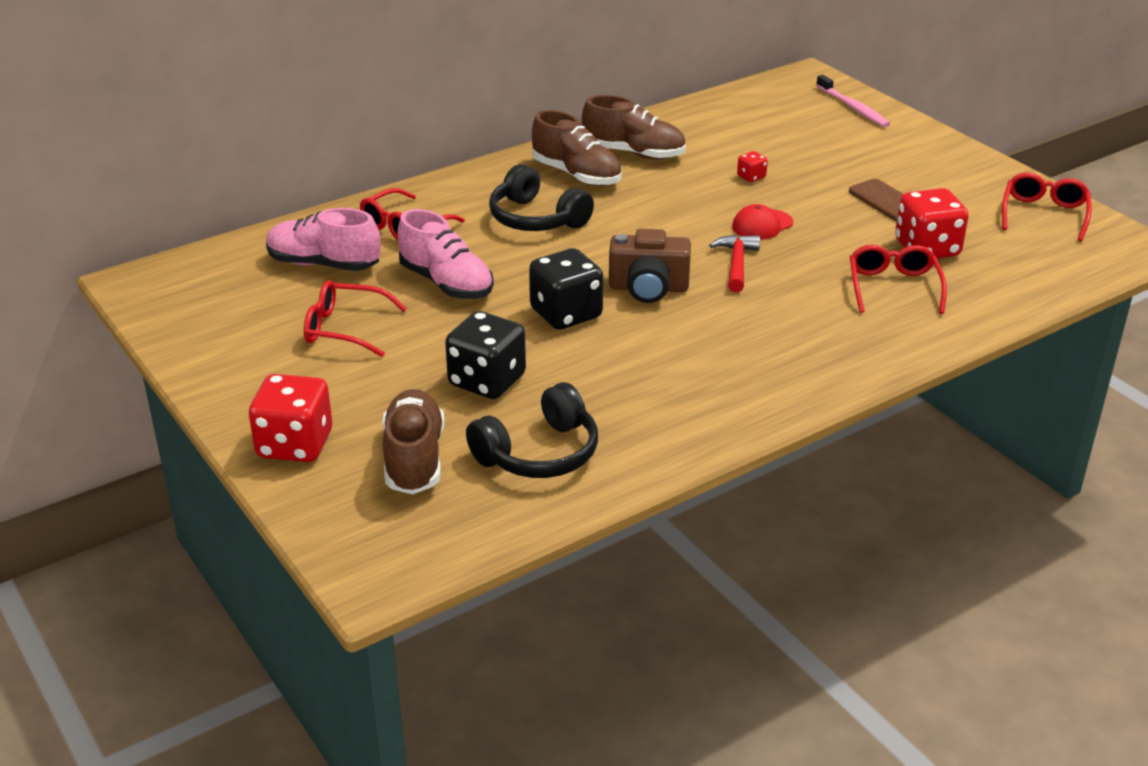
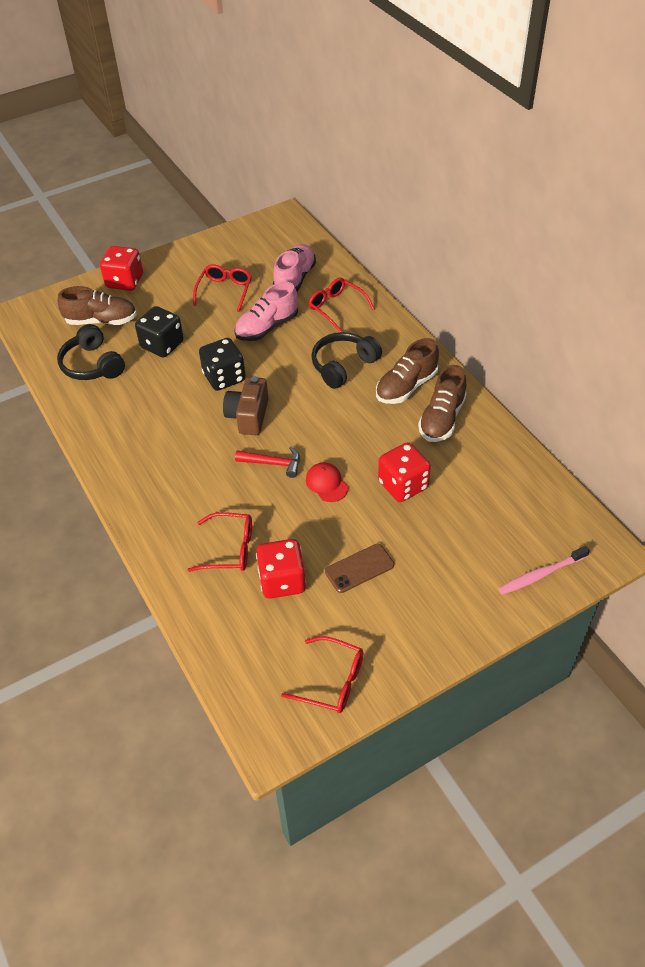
camera: 95 degrees right, 15 degrees up
(751, 177) = (403, 485): red dice -> red dice, size x2.19

